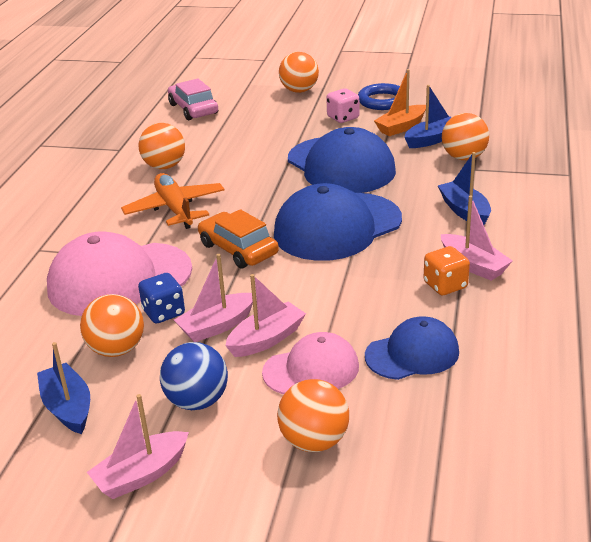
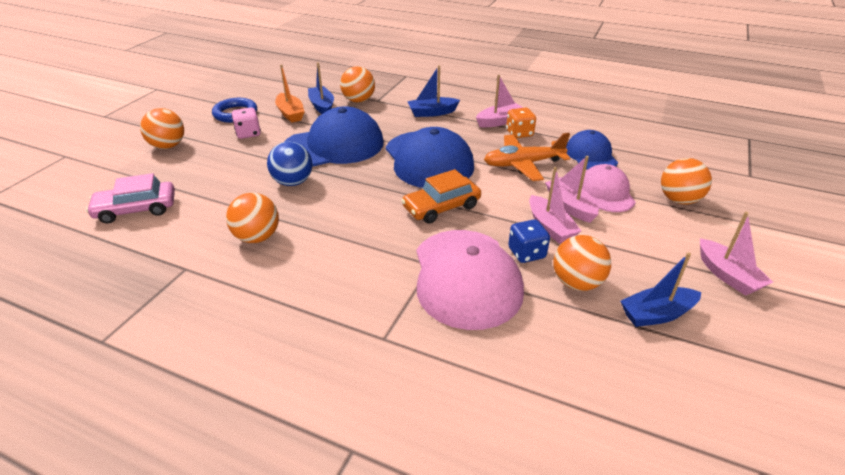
camera: 80 degrees left, 5 degrees up
(175, 209) = (352, 236): orange plane -> orange plane (523, 164)
(197, 401) = (643, 244): blue ball -> blue ball (293, 182)

